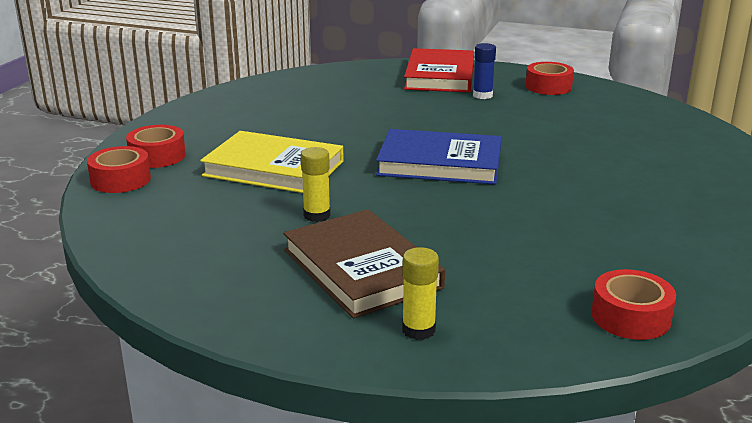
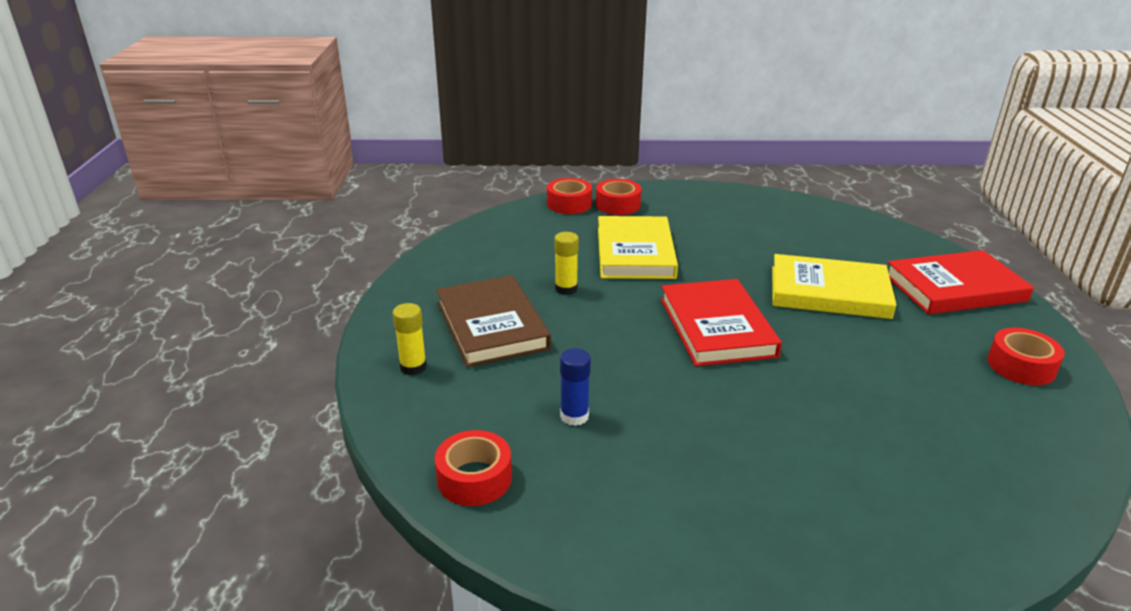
camera: 70 degrees right, 5 degrees up
(361, 269) = (491, 325): brown book -> brown book turned 60 degrees counterclockwise
(415, 112) = (829, 292): none -> yellow book
(440, 163) = (716, 327): blue book -> red book
(482, 95) = (928, 324): blue glue stick -> blue glue stick (574, 416)

